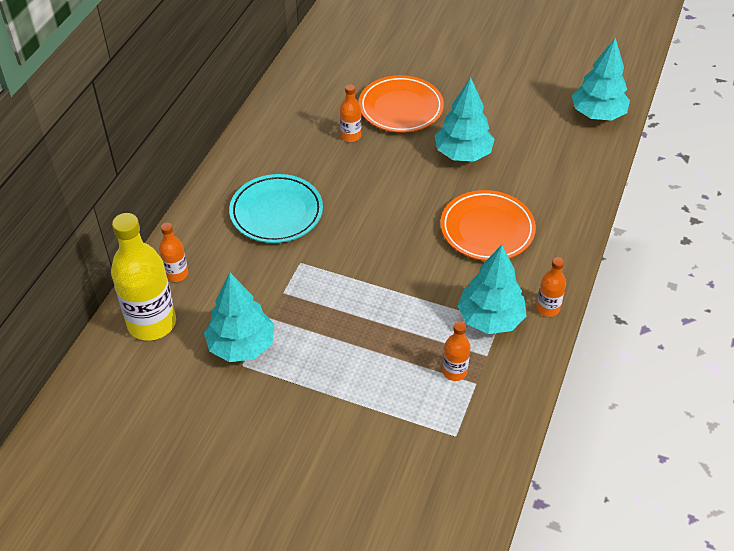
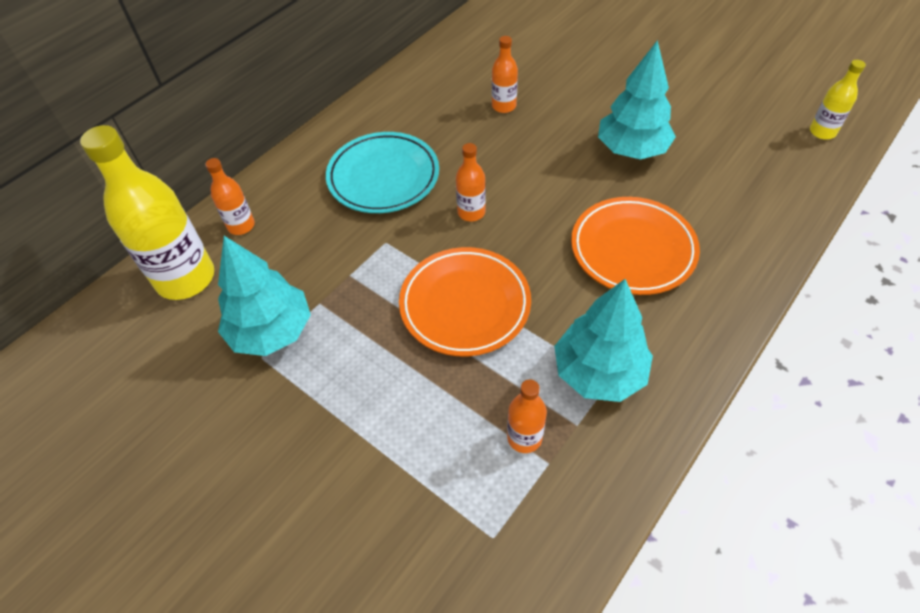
camera: 20 degrees right, 5 degrees up
(400, 108) = (574, 85): orange plate -> orange plate (465, 305)
(548, 308) = (684, 376): orange bottle -> orange bottle (471, 212)
(597, 114) = (822, 132): turquoise tree -> yellow bottle

